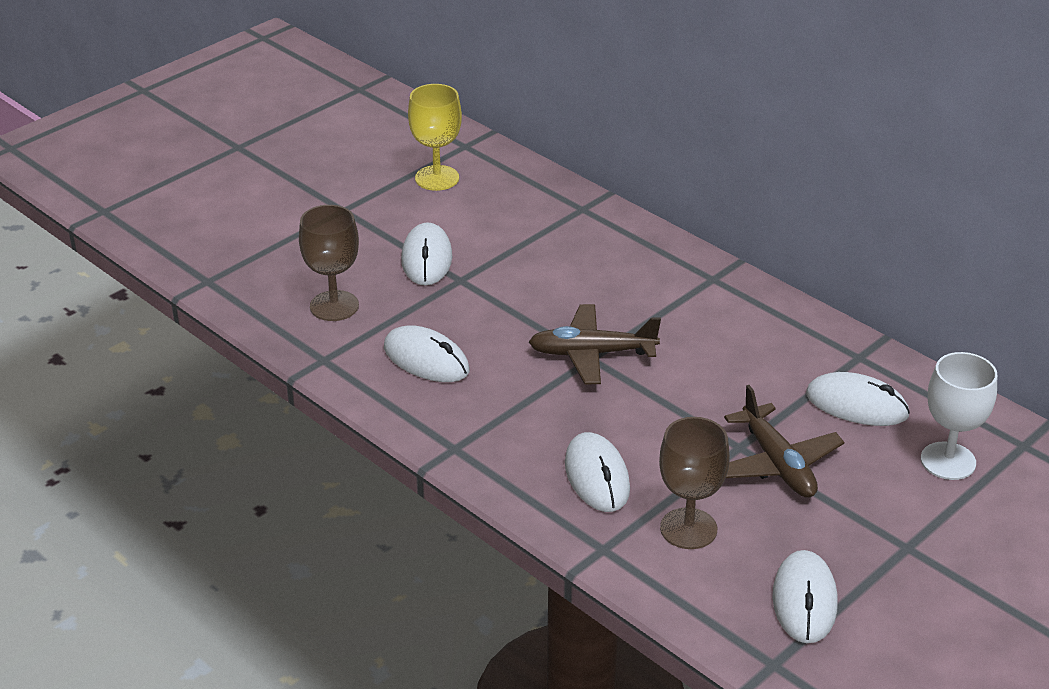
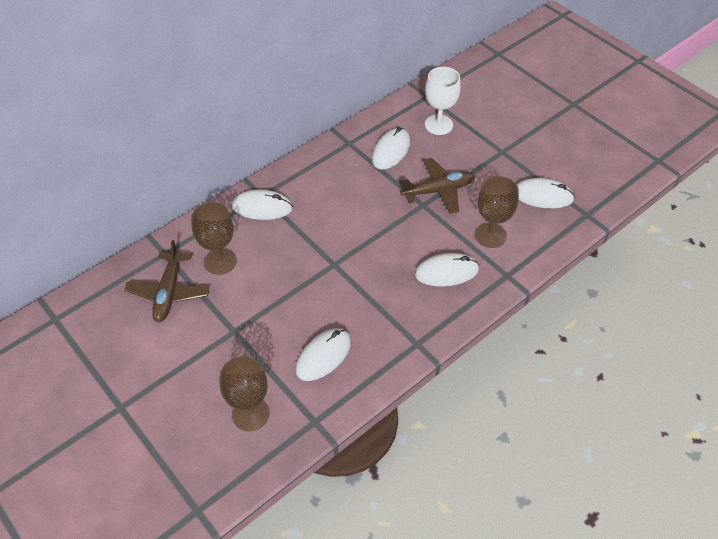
camera: 85 degrees left, 15 degrees up
(427, 259) = (203, 351): white mouse -> white mouse (262, 207)
(437, 178) = (95, 340): yellow goblet -> none
(577, 255) = (220, 261): none -> brown goblet
(591, 354) = (330, 263): brown plane -> brown plane (169, 292)

